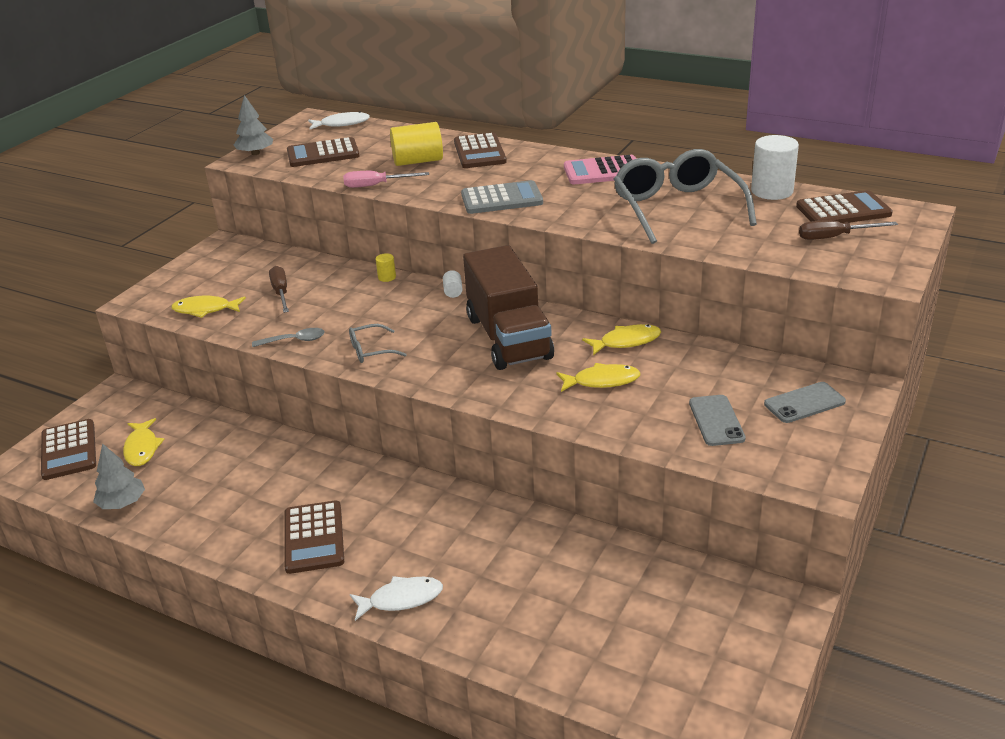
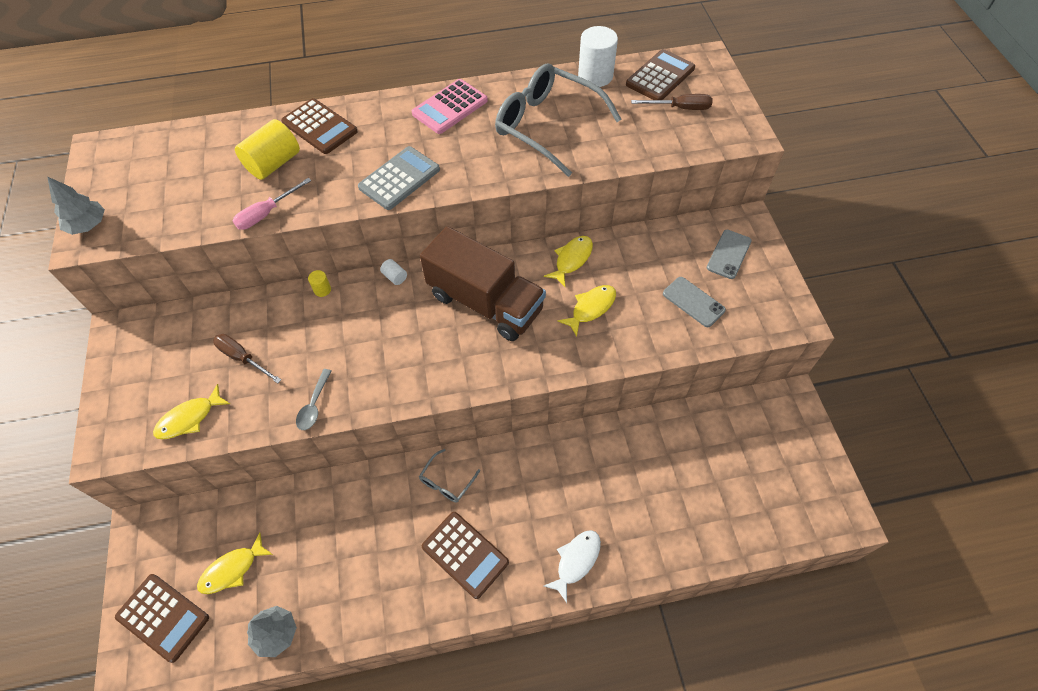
camera: 40 degrees left, 25 degrees up
(142, 448) = (232, 569): yellow fish -> yellow fish turned 105 degrees clockwise
(294, 340) = (314, 405): grey spoon -> grey spoon turned 150 degrees clockwise
(323, 154) = (165, 194): brown calculator -> none
(342, 124) = (140, 144): white fish -> none
(371, 350) = (391, 378): grey glasses -> grey glasses (446, 482)
(835, 237) = (680, 108): brown screwdriver -> brown screwdriver turned 135 degrees counterclockwise

